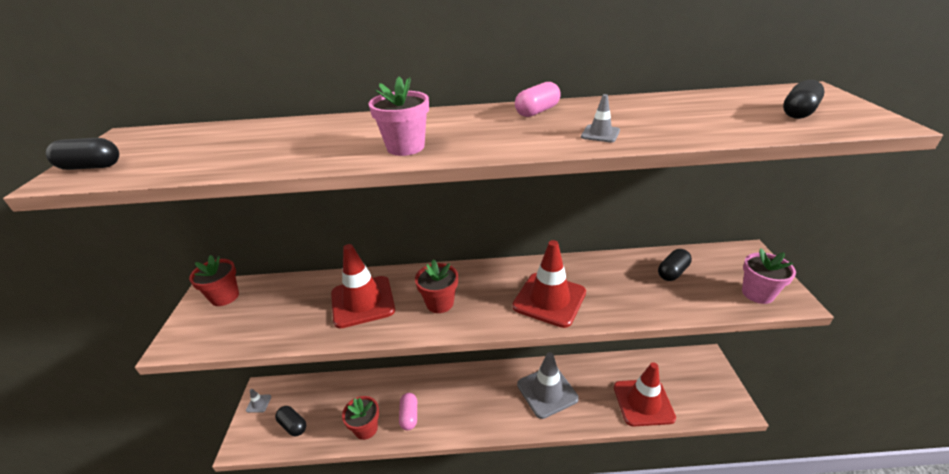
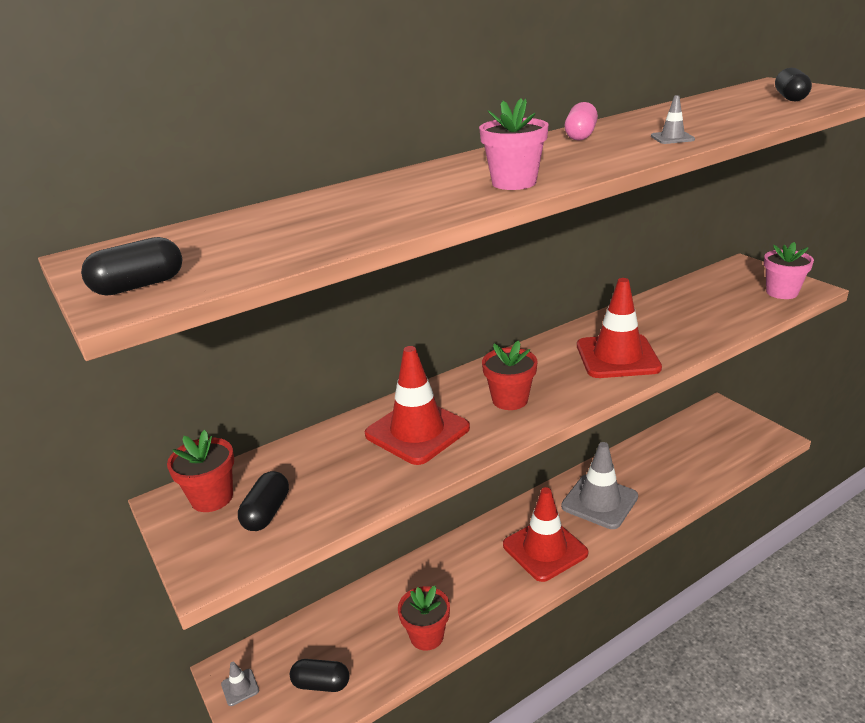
camera: 30 degrees left, 5 degrees down
(409, 416) = (468, 597): pink capsule -> none
(643, 402) = (697, 469): red traffic cone -> red traffic cone (545, 549)
(672, 272) = (699, 299): black capsule -> black capsule (267, 513)

